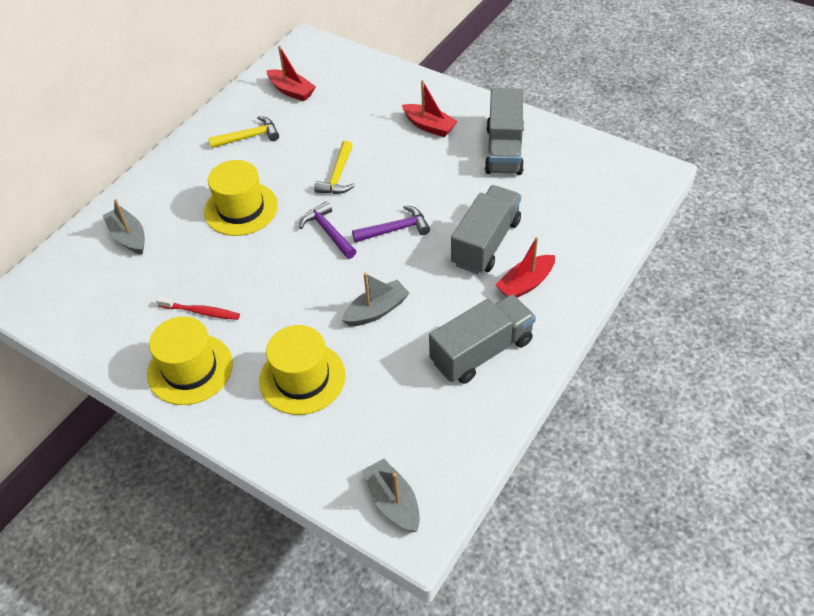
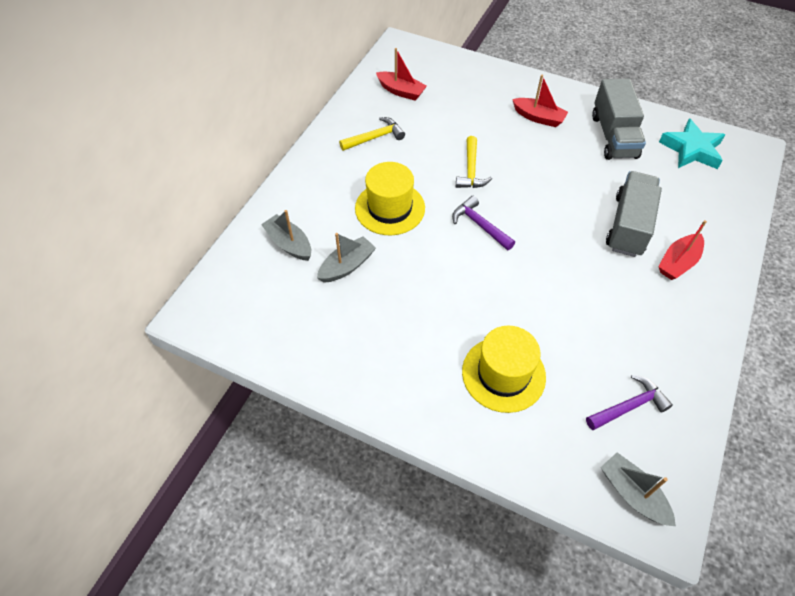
camera: 10 degrees left, 5 degrees up
(190, 369) = (391, 374): yellow hat -> none
(201, 312) = (383, 314): red toothbrush -> none
(376, 310) = (551, 299): grey boat -> grey boat (347, 266)
(395, 229) = (541, 218): purple hammer -> purple hammer (629, 406)
(482, 351) = (662, 332): grey truck -> none
(585, 169) = (691, 149): none -> turquoise star

